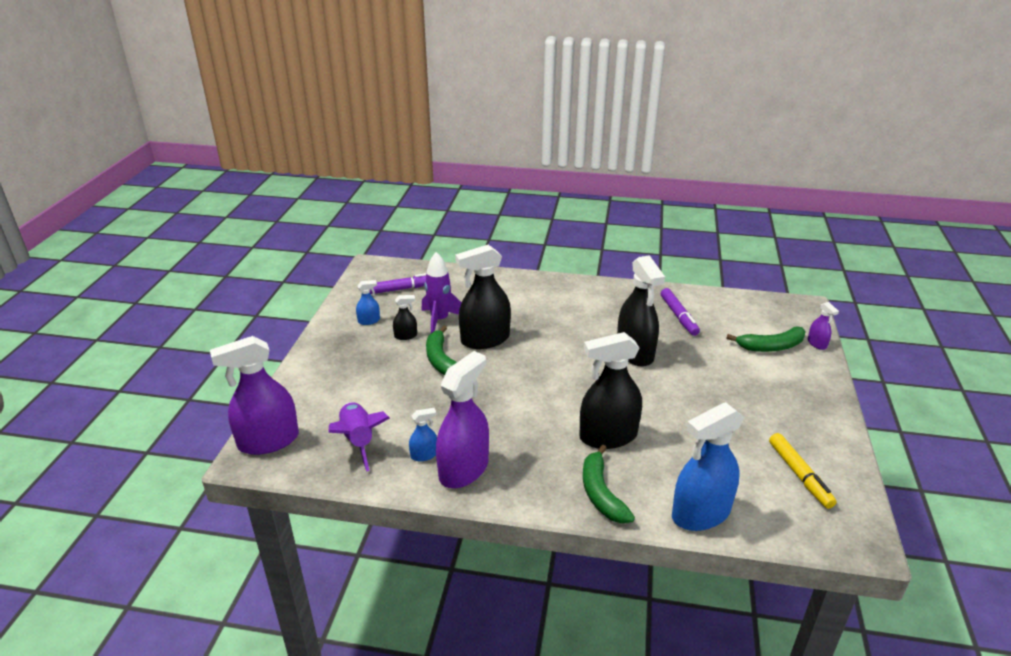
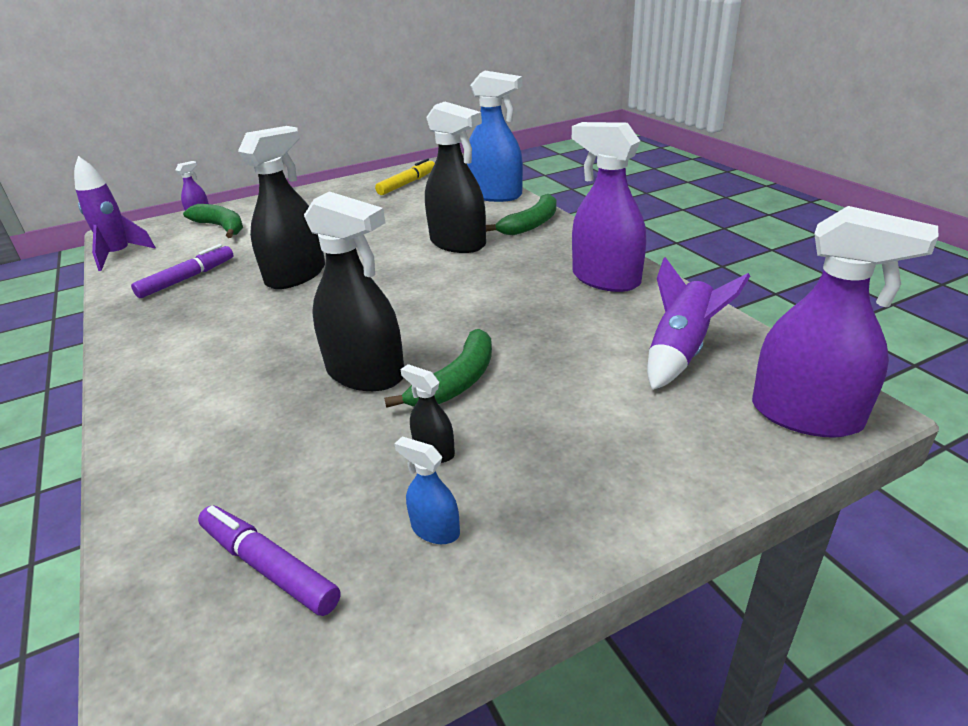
camera: 125 degrees left, 0 degrees up
(424, 455) = (625, 305): blue spray bottle -> none
(440, 320) = (350, 443): purple rocket -> purple rocket (119, 255)
(464, 469) = (605, 279): purple spray bottle -> purple spray bottle turned 45 degrees clockwise

